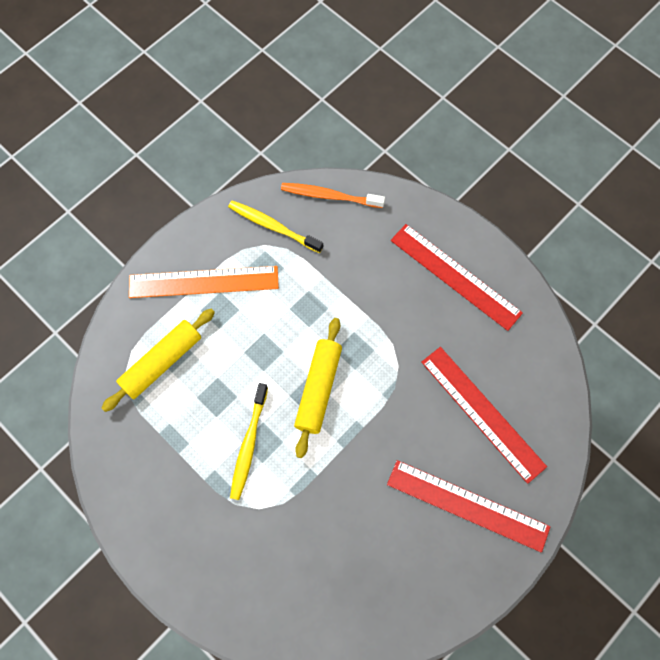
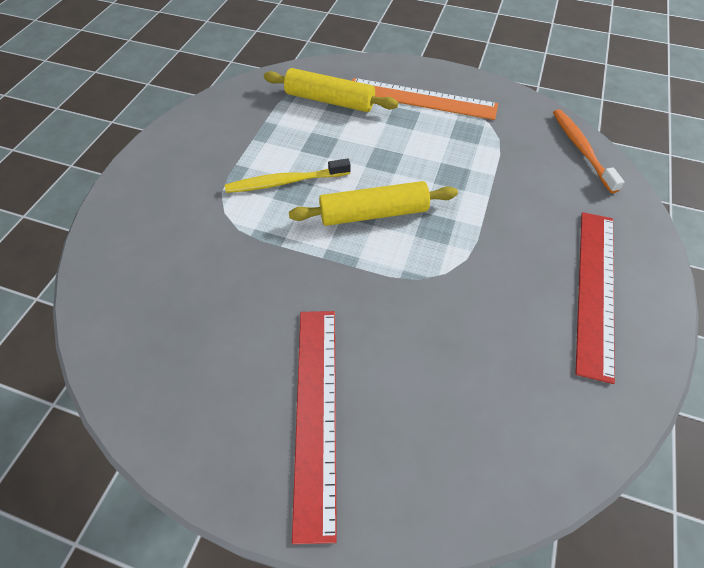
camera: 65 degrees right, 15 degrees down
(203, 282) = (421, 99): orange ruler -> orange ruler turned 45 degrees counterclockwise
(273, 227) = (512, 122): yellow toothbrush -> none
(482, 413) = (446, 385): red ruler -> none

